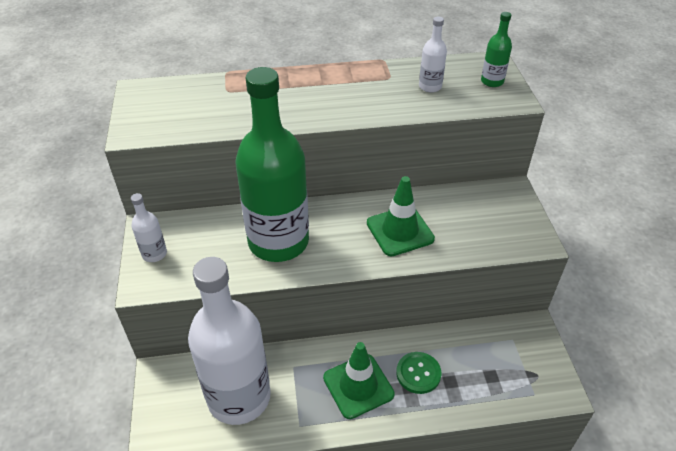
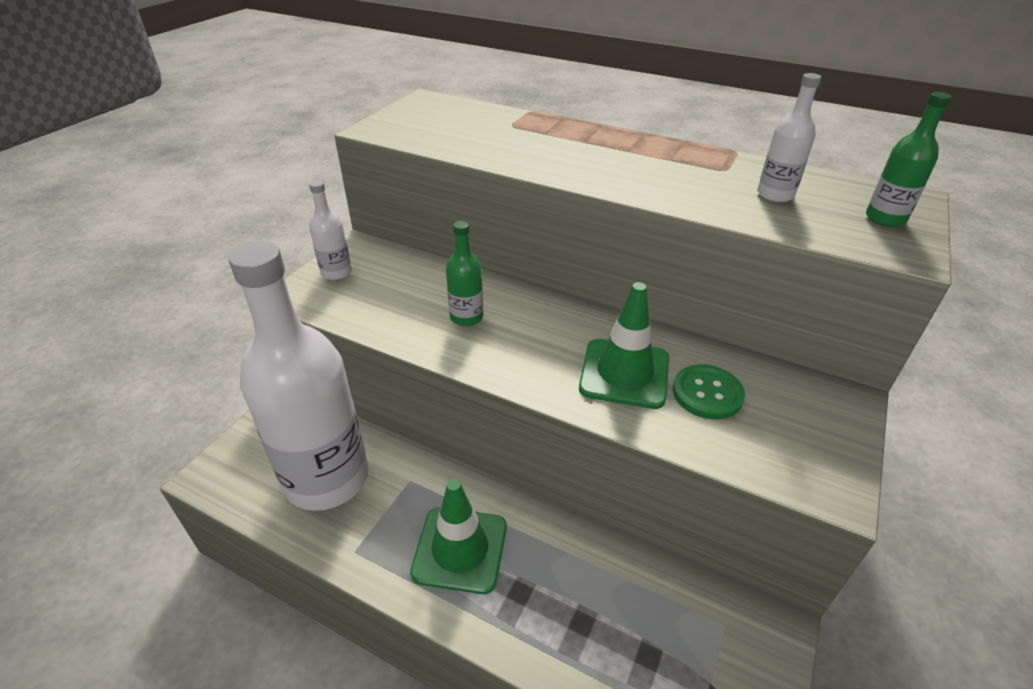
camera: 35 degrees right, 5 degrees down
(278, 242) = (466, 317): green bottle -> green bottle, size x0.40
(418, 373) = (547, 583): green button -> green button (707, 393)

